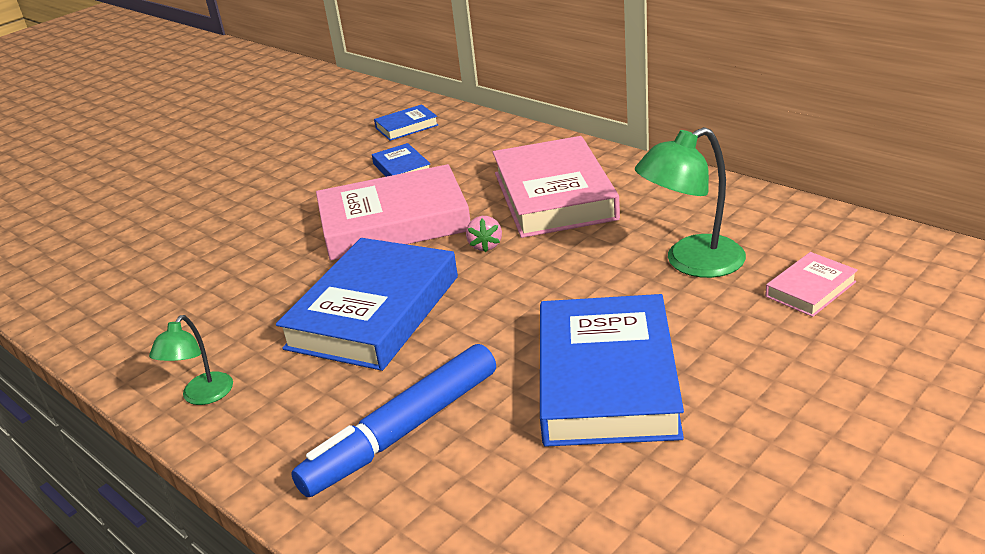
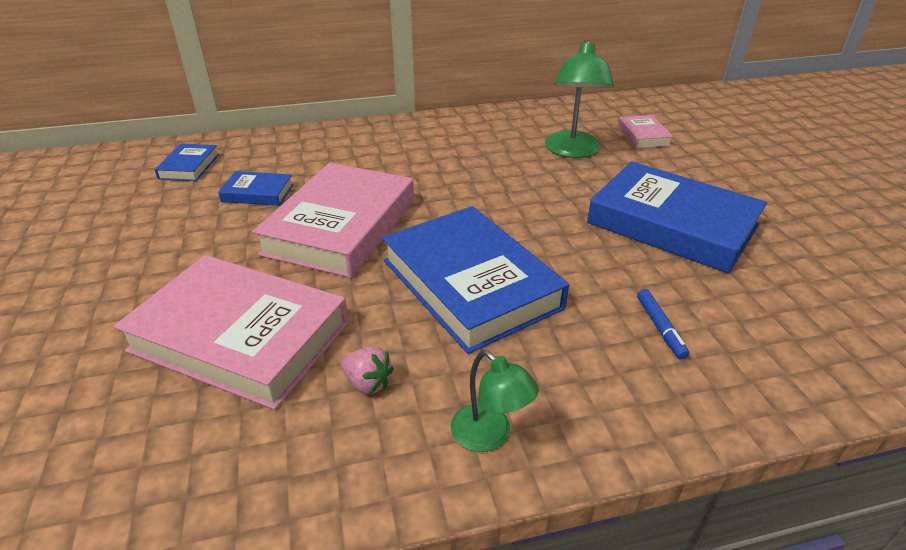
camera: 60 degrees left, 5 degrees up
(402, 431) = (660, 328): blue marker -> blue marker, size x0.42
(485, 245) = (445, 203): pink strawberry -> pink strawberry (367, 383)
(554, 196) = (418, 156): pink book -> pink book (240, 337)

